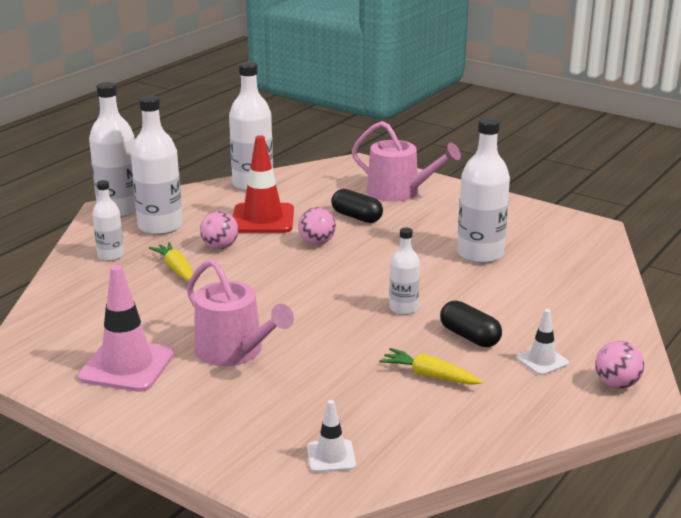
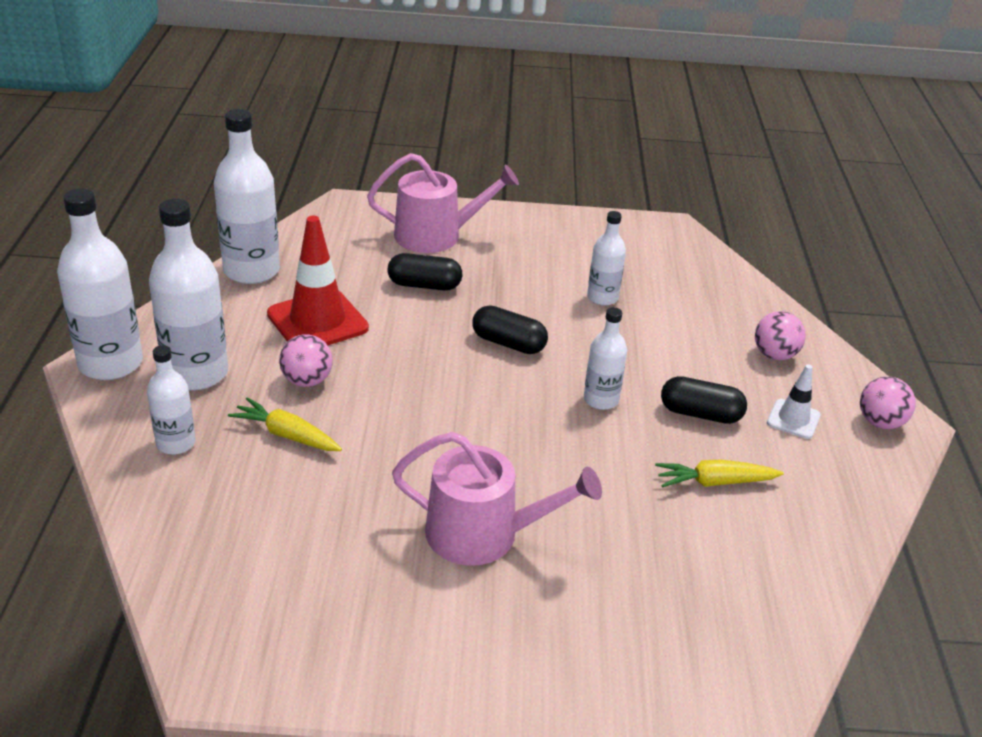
camera: 35 degrees left, 10 degrees up
(127, 366) = (377, 612): pink traffic cone -> none
(317, 242) = (416, 337): pink ball -> pink ball (774, 355)
(331, 456) = (731, 637): white traffic cone -> none
(376, 261) = (508, 343): none -> black capsule
(480, 254) = (602, 298): white bottle -> white bottle, size x0.57

